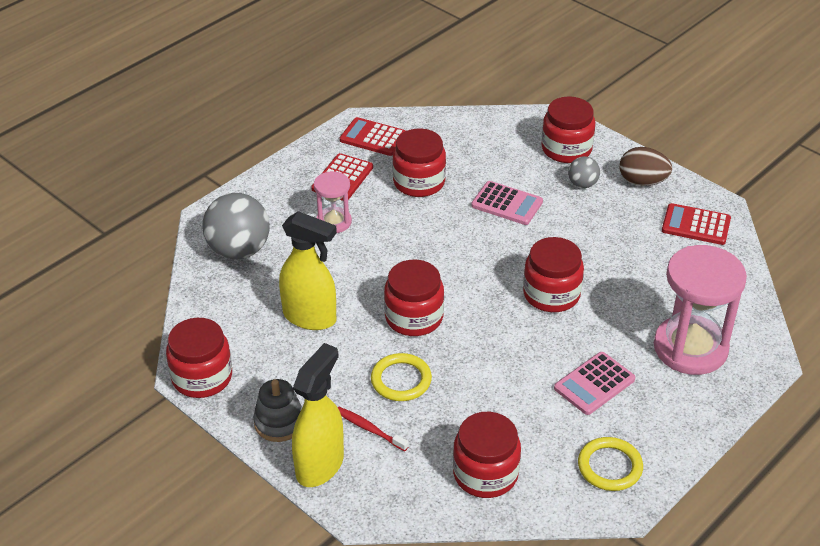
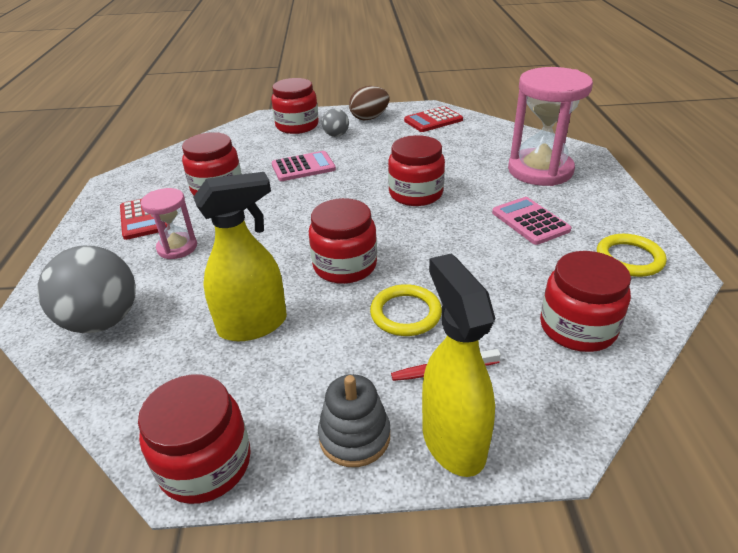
camera: 45 degrees left, 5 degrees down
(373, 137) = (138, 183): red calculator -> none
(594, 384) = (530, 221): pink calculator -> pink calculator turned 150 degrees clockwise

